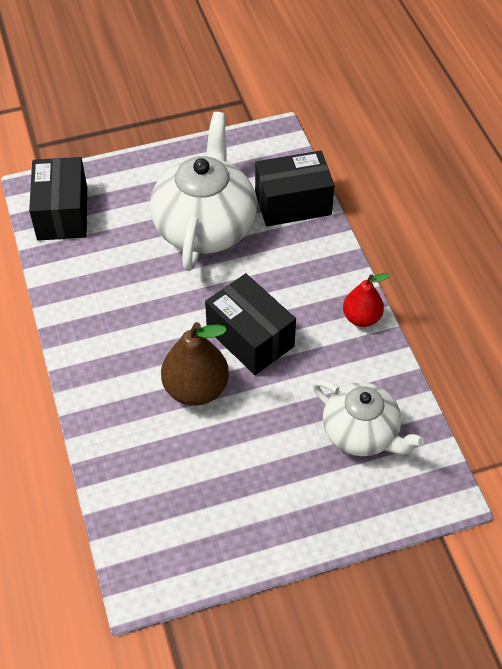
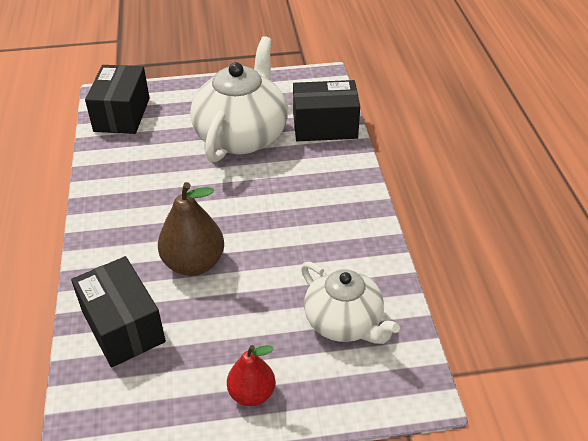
camera: 10 degrees right, 10 degrees down
(250, 337) = (257, 227): black box -> black box (123, 326)
(361, 318) = (367, 222): red pear -> red pear (252, 393)

